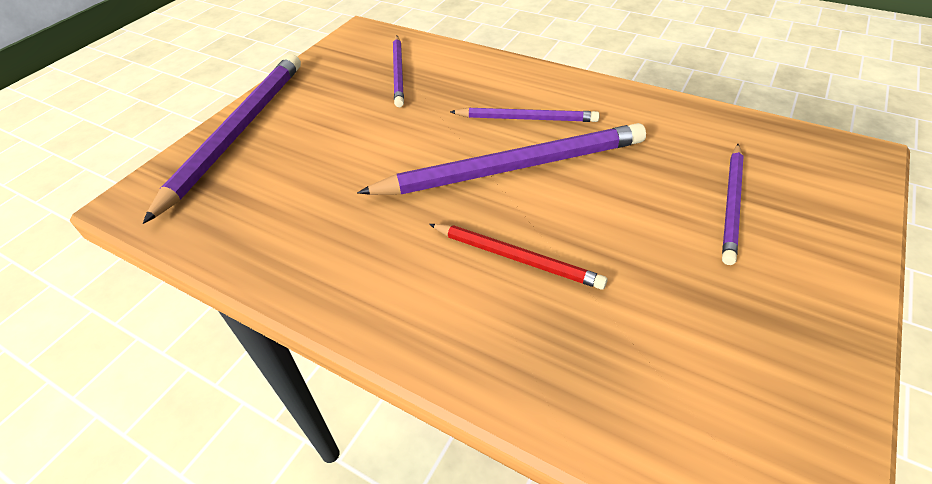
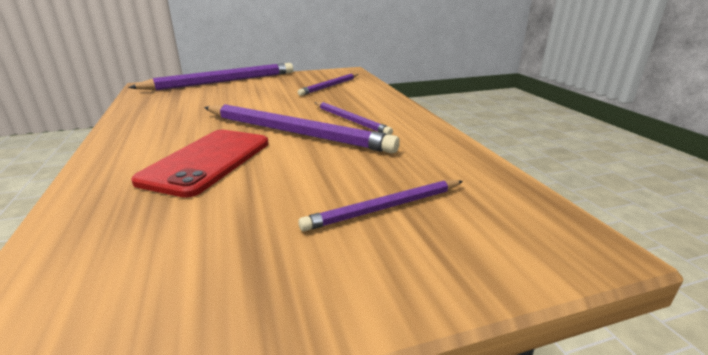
camera: 40 degrees right, 20 degrees down
(516, 257) = (207, 161): red pencil -> red phone

